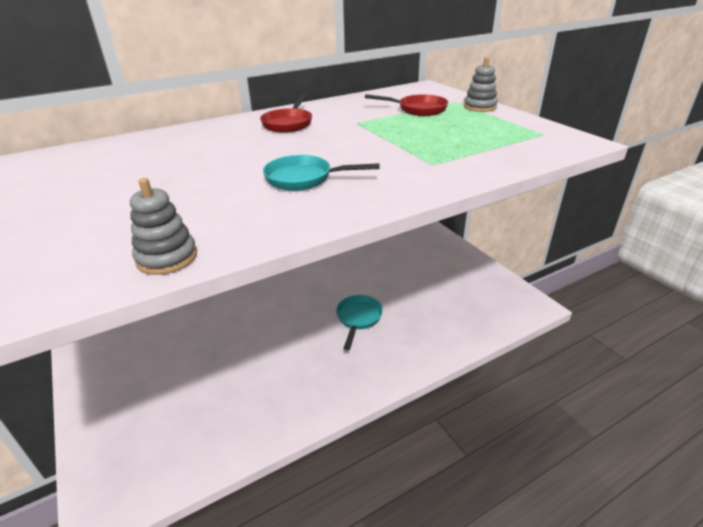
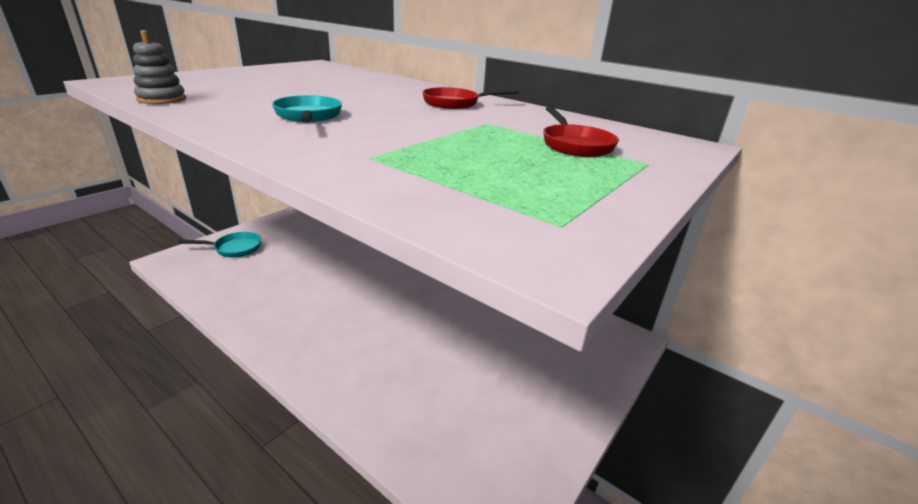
camera: 65 degrees right, 5 degrees down
(358, 318) = (391, 329): turquoise pan -> turquoise pan (234, 248)
(480, 107) = (647, 178): grey stacking toy -> none

